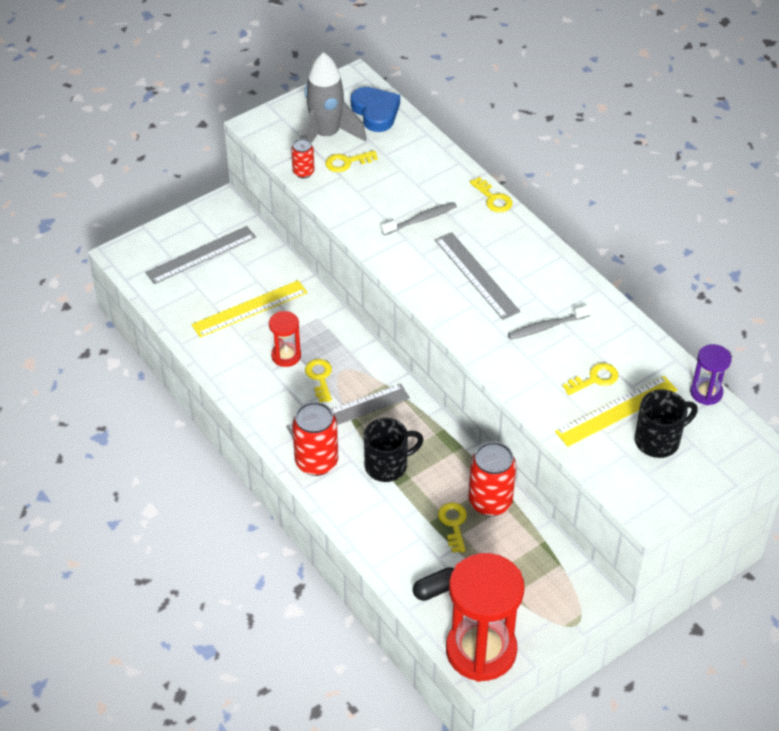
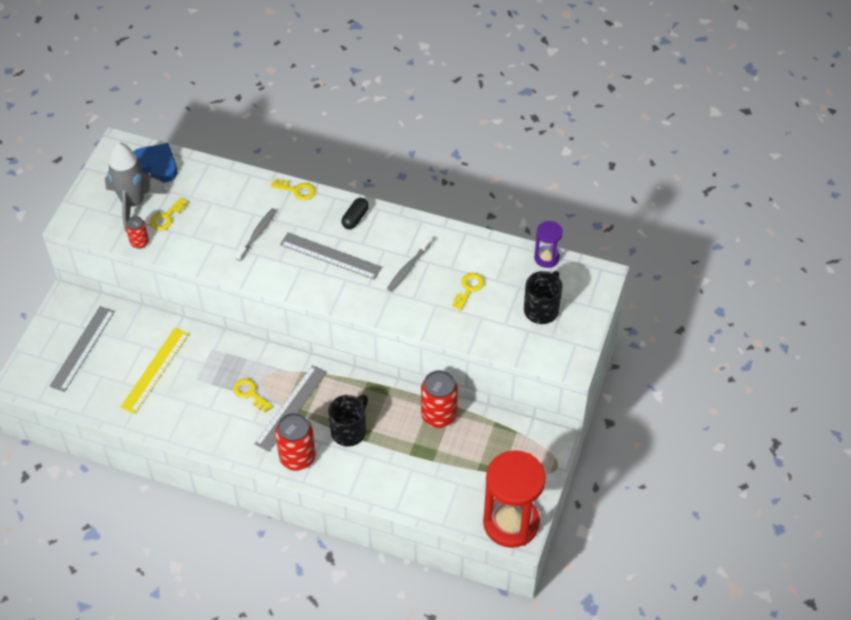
camera: 35 degrees left, 5 degrees up
(286, 356) = (212, 391): red hourglass -> none
(436, 589) = (450, 499): black capsule -> black capsule (355, 218)
(453, 524) = (426, 446): yellow key -> none
(616, 410) = (499, 303): yellow ruler -> none

